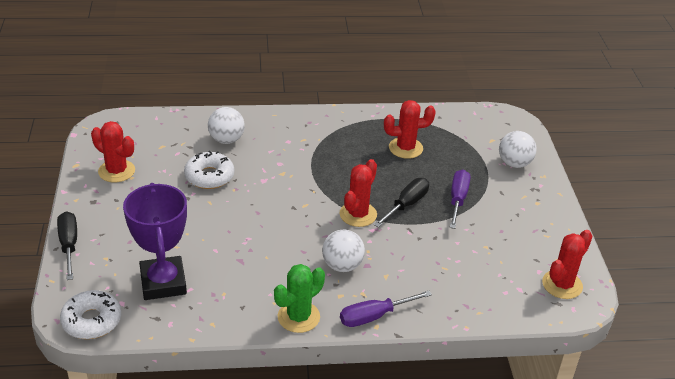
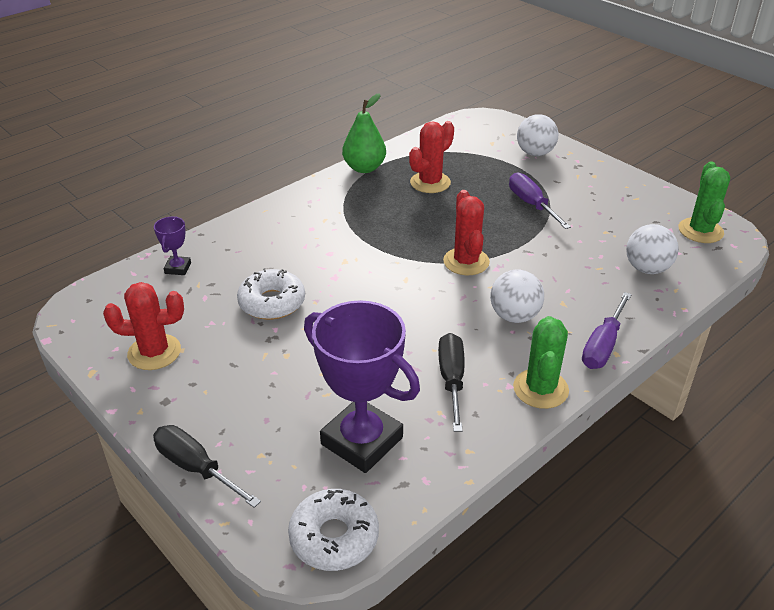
camera: 35 degrees left, 0 degrees up
(182, 127) = (178, 268): none -> purple trophy
(226, 140) = (244, 257): white ball -> white ball (647, 269)
(374, 116) = (364, 168): none -> green pear
(406, 205) = (496, 231): black screwdriver -> black screwdriver (452, 380)
(562, 285) = (700, 231): red cactus -> green cactus

